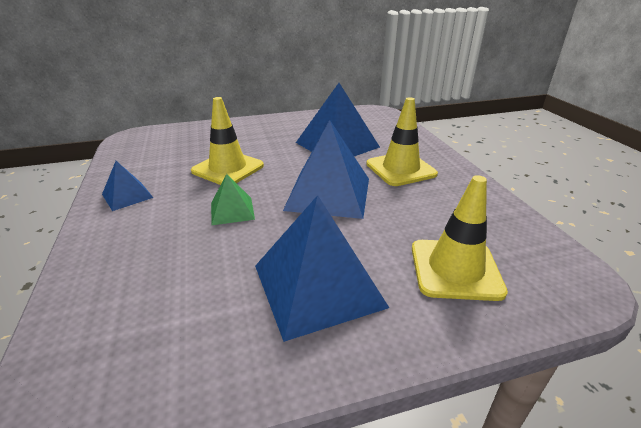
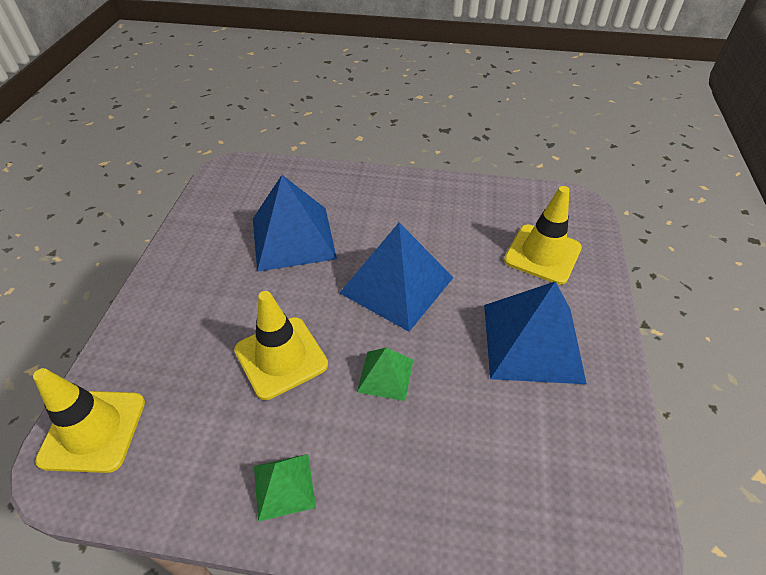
camera: 65 degrees left, 15 degrees up
(127, 196) = (284, 486): blue pyramid -> green pyramid
(400, 169) = (382, 215): yellow traffic cone -> yellow traffic cone (93, 430)

